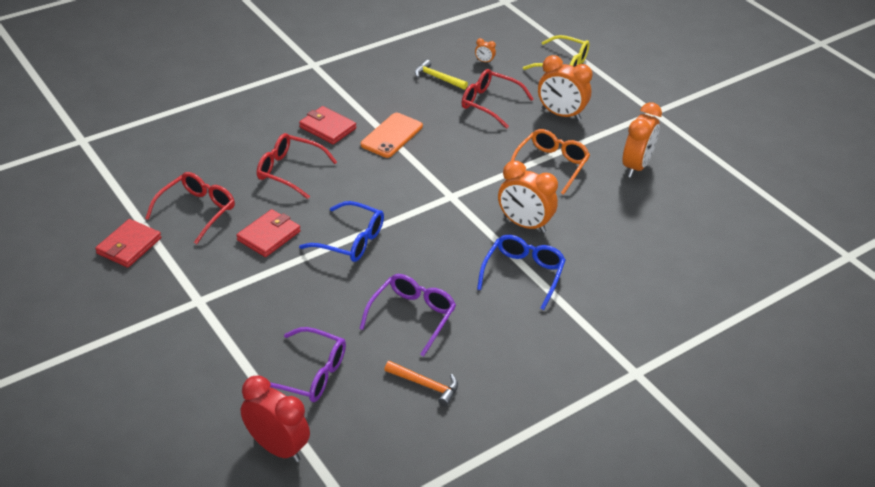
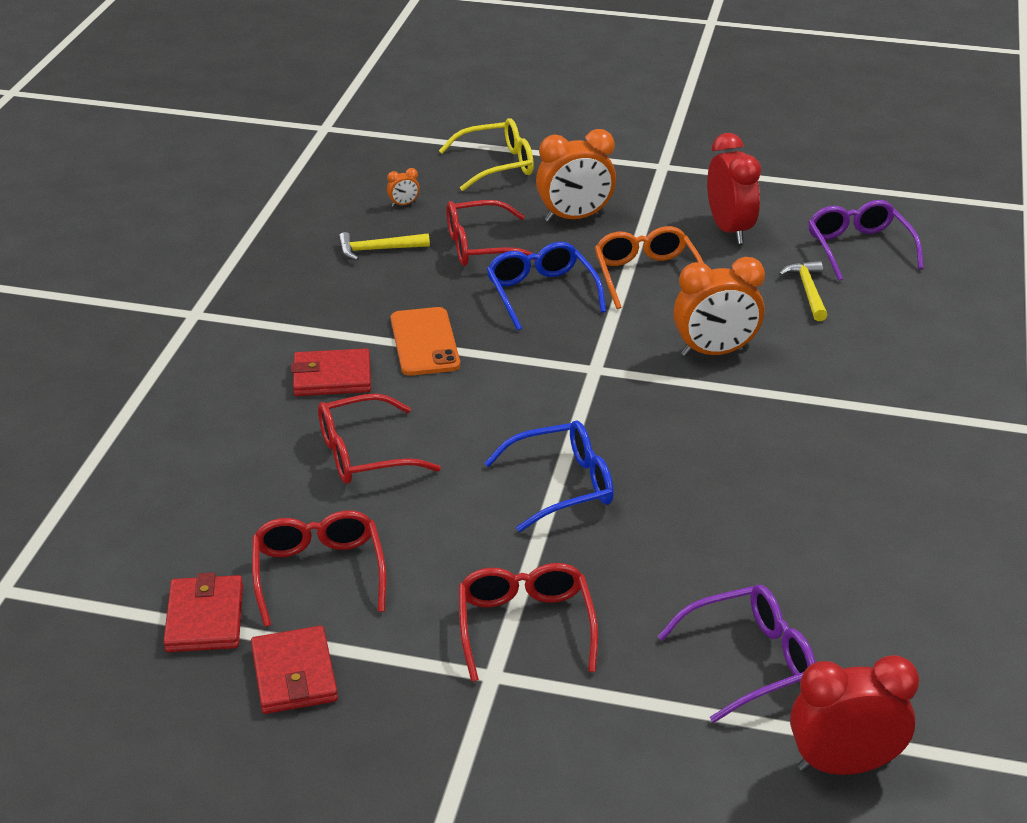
camera: 40 degrees left, 5 degrees down
(241, 290) = (525, 626): none -> red glasses
(269, 236) = (458, 543): red wallet -> red wallet (205, 618)
(412, 316) = (755, 521): purple glasses -> purple glasses (859, 248)
(425, 385) = (879, 582): orange hammer -> none
(523, 274) = (792, 403): blue glasses -> blue glasses (541, 293)
(626, 224) = (808, 291): none -> yellow hammer
(636, 166) = (729, 230): orange clock -> red clock

